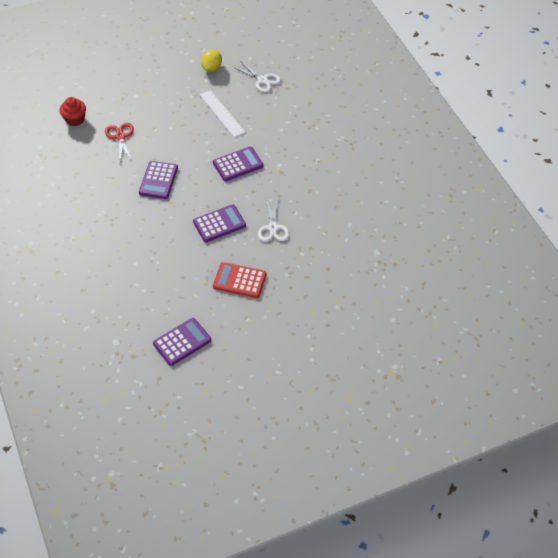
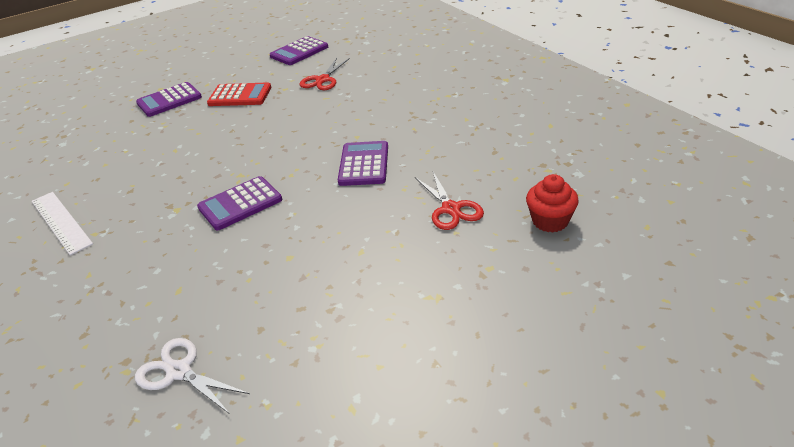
camera: 175 degrees right, 15 degrees down
(168, 285) = (323, 80): none -> red scissors
(212, 68) = (302, 384): yellow lemon -> none
(219, 224) = (266, 135): purple calculator -> purple calculator (169, 100)
(222, 113) = (271, 280): white ruler -> white ruler (61, 222)
(273, 228) = (193, 143): white scissors -> none

